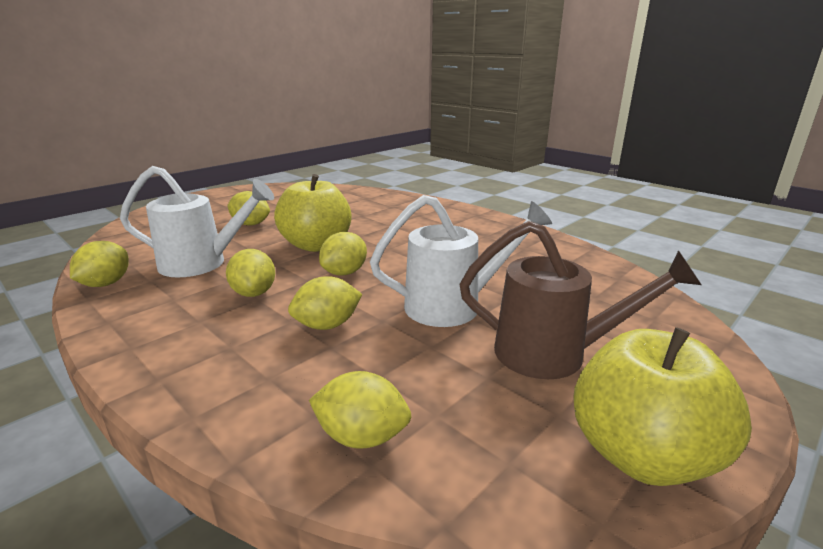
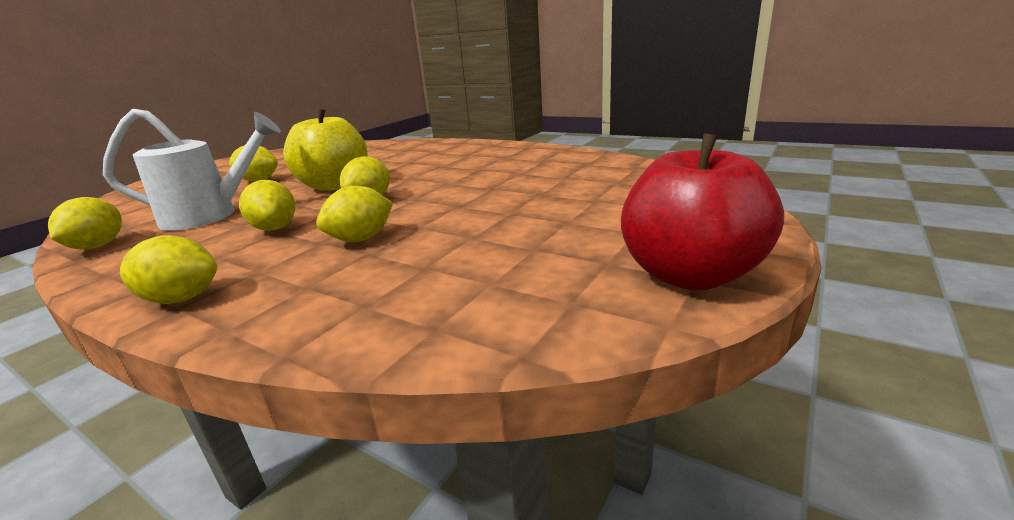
camera: 10 degrees left, 0 degrees up
(362, 436) = (419, 310): yellow lemon -> yellow lemon (181, 299)
(453, 305) = (487, 206): white watering can -> none
(553, 354) = (591, 224): brown watering can -> none
(641, 455) = (690, 275): yellow apple -> red apple

